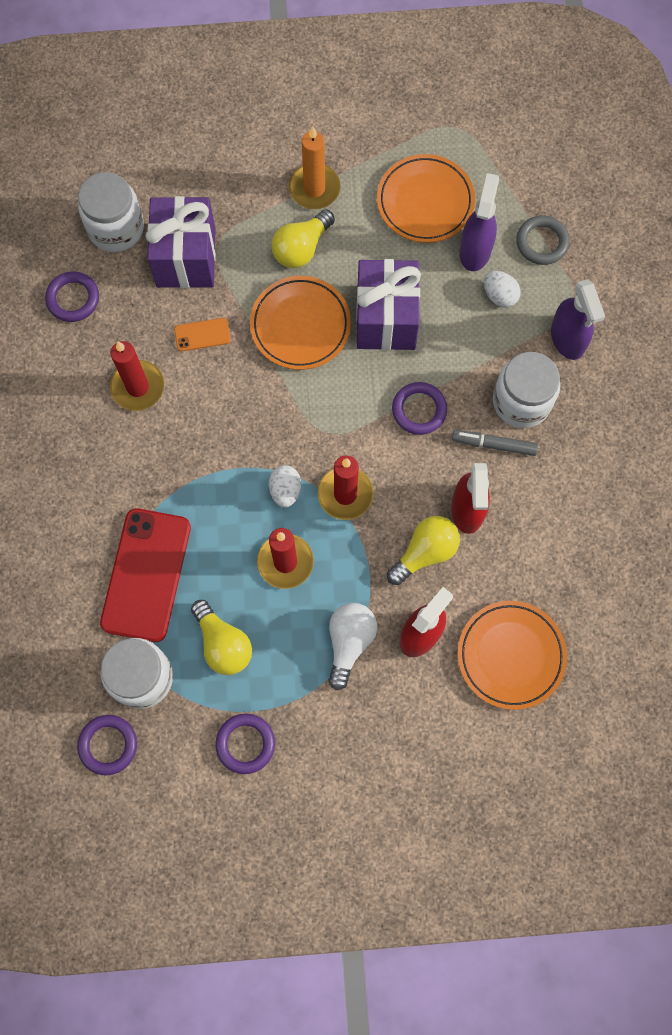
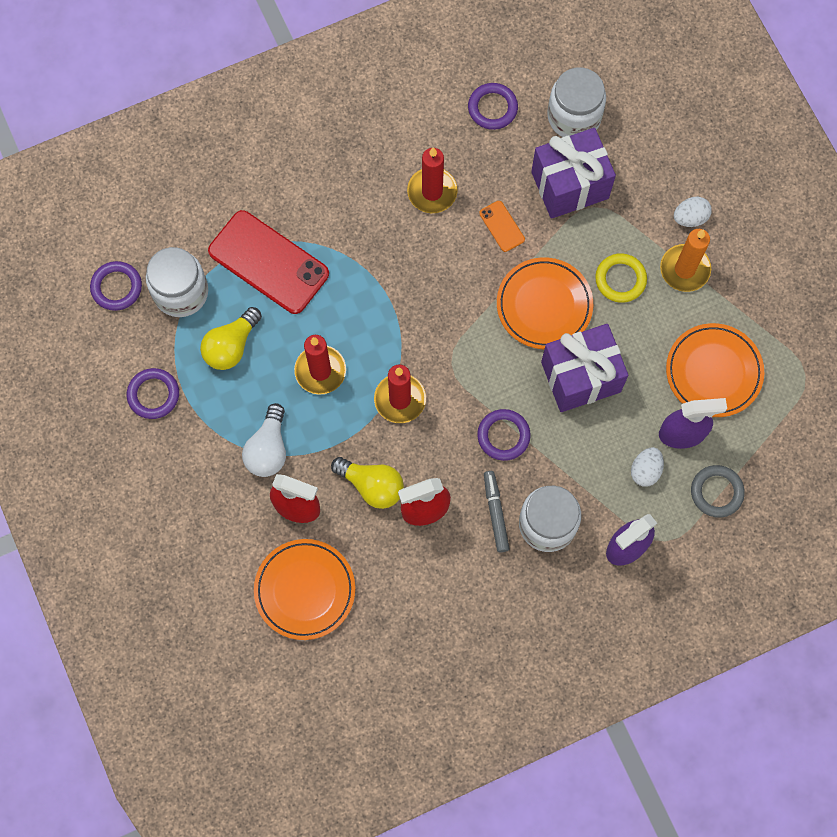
camera: 70 degrees right, 0 degrees up
(146, 575) = (268, 262): red phone -> red phone turned 45 degrees clockwise
(285, 490) = (384, 348): white egg -> white egg (690, 218)
(301, 248) = (620, 279): yellow light bulb -> yellow ring
(349, 643) = (268, 449): white light bulb -> white light bulb turned 105 degrees clockwise

